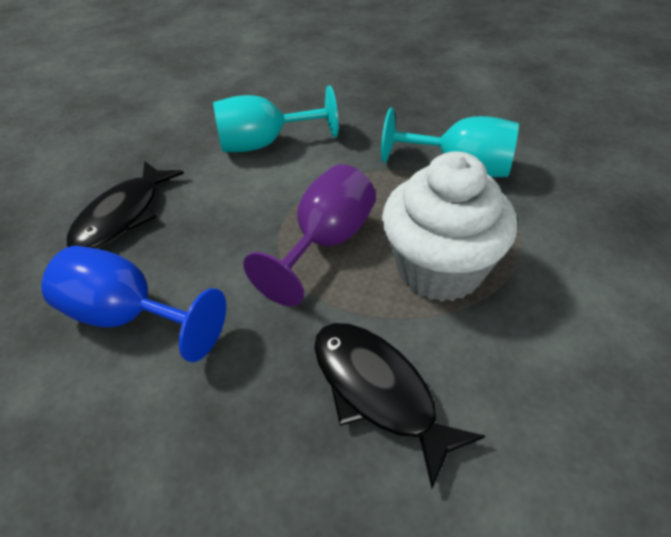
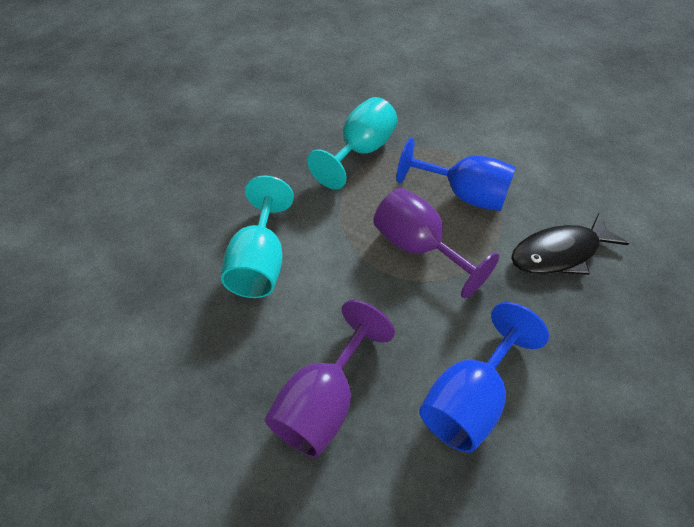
camera: 75 degrees left, 5 degrees up
(123, 215) = (324, 402): black fish -> purple goblet
(439, 269) = (463, 195): white cupcake -> blue goblet

